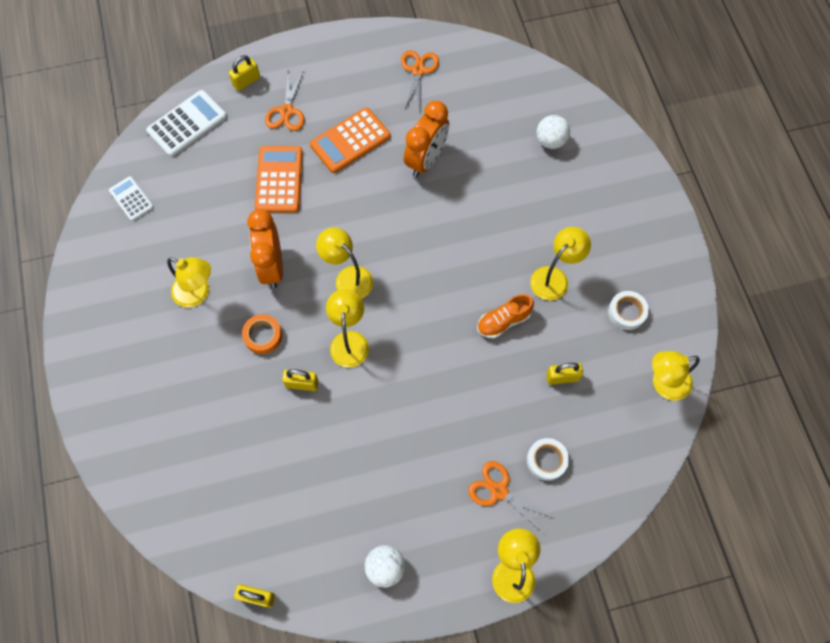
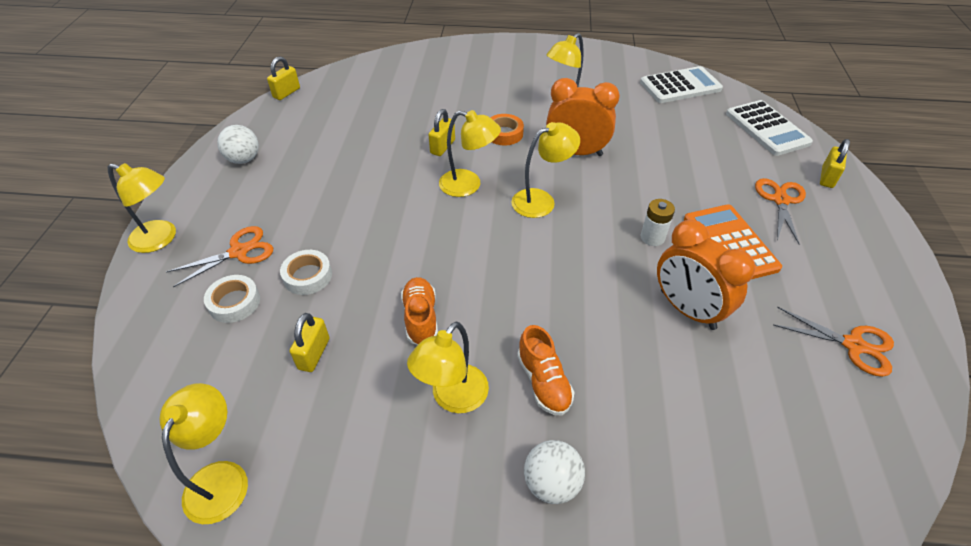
camera: 110 degrees right, 20 degrees down
(131, 199) = (680, 86): white calculator -> white calculator, size x1.66
(246, 81) = (827, 177): yellow padlock -> yellow padlock turned 45 degrees clockwise
(279, 180) = (682, 176): orange calculator -> none
(287, 111) = (780, 200): orange scissors -> orange scissors turned 75 degrees clockwise
(362, 190) = (652, 237): none -> white battery
(520, 230) = (543, 382): none -> orange shoe
(550, 141) = (698, 488): white ball -> white ball (551, 483)
(554, 277) = (453, 398): yellow lamp -> yellow lamp turned 60 degrees clockwise
(626, 312) = (352, 475): white tape -> white tape (308, 276)

